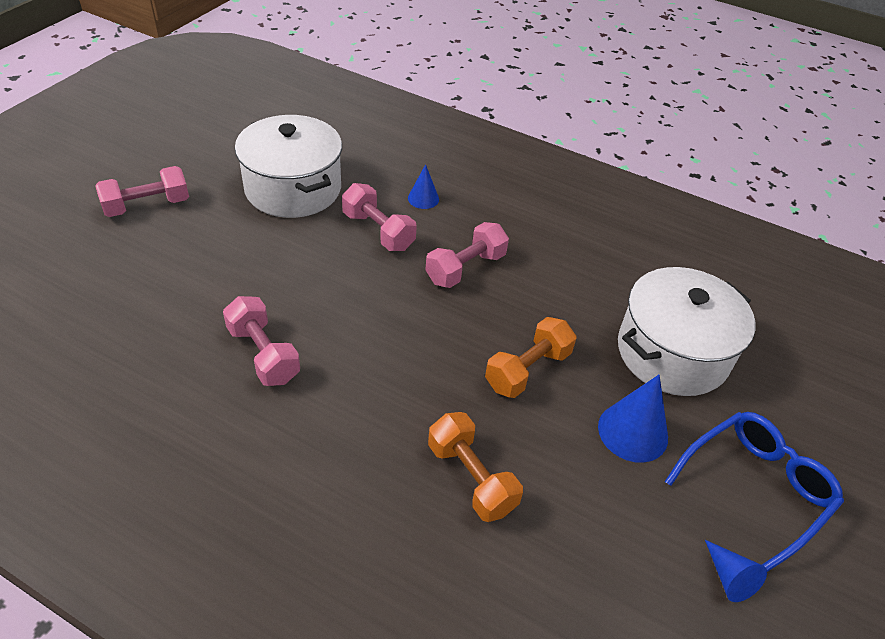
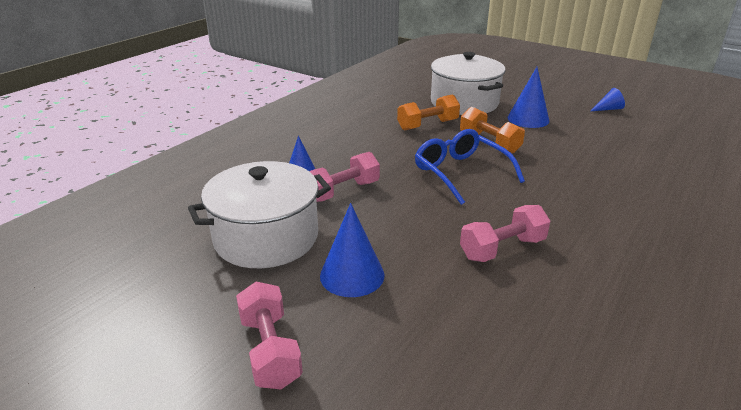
camera: 80 degrees left, 15 degrees down
(231, 243) = (352, 275): none -> blue cone
(465, 268) = (391, 157): pink dumbbell -> none
(471, 478) = (584, 166): orange dumbbell -> orange dumbbell (427, 125)
(756, 488) = (552, 97): blue glasses -> blue glasses (460, 173)

